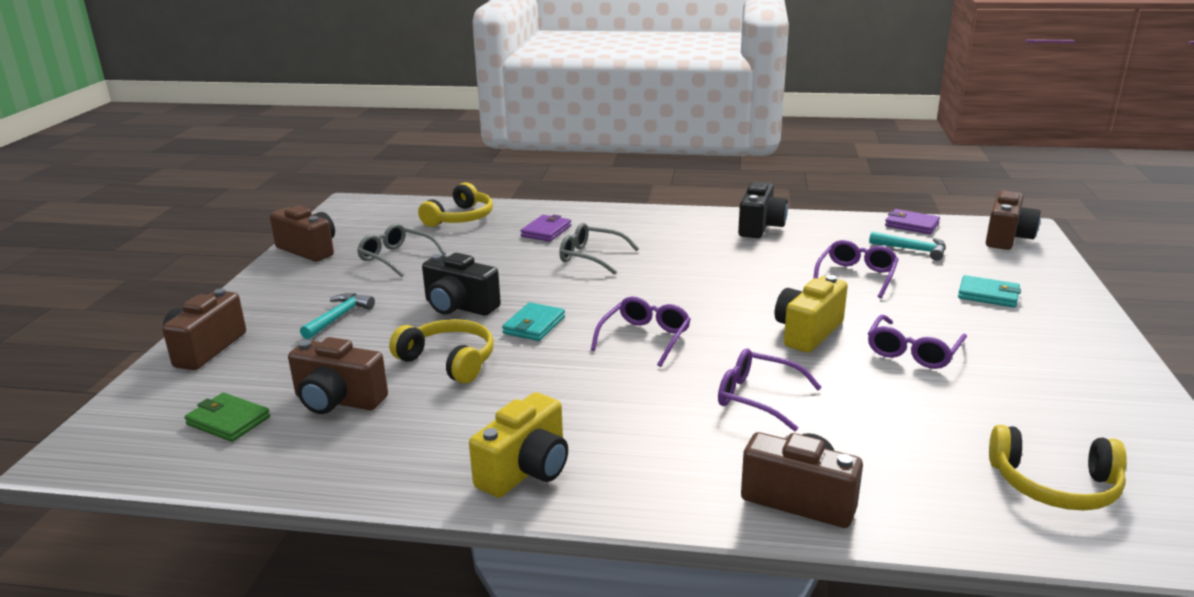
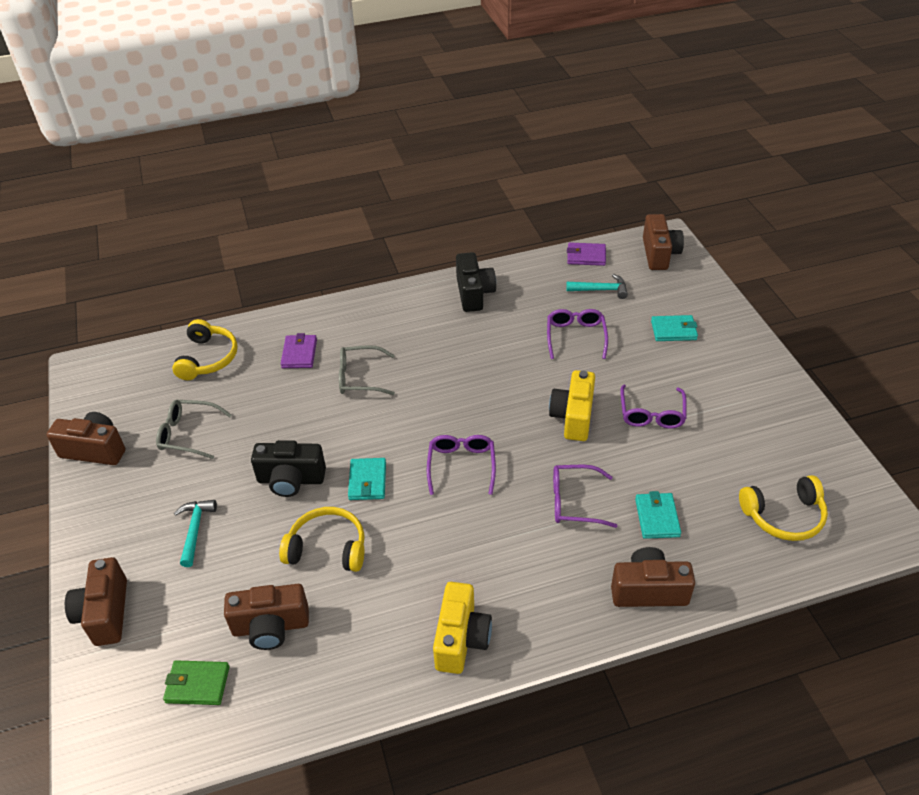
camera: 25 degrees left, 20 degrees up
(859, 438) = (657, 517): none -> turquoise wallet

